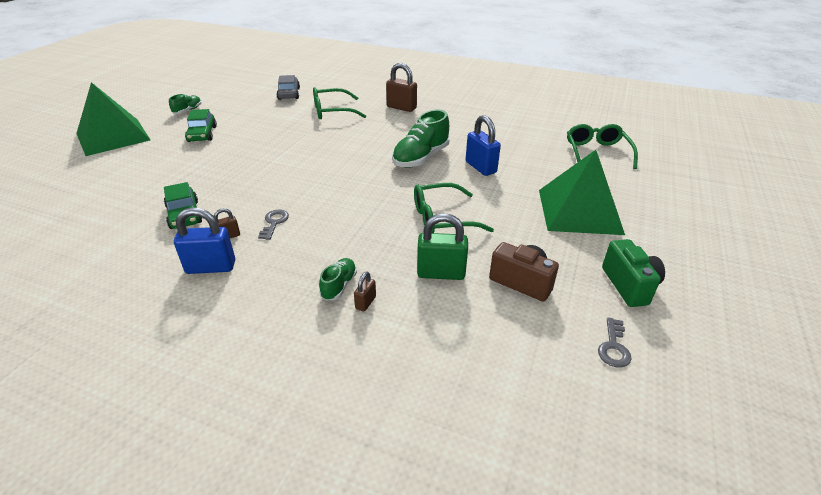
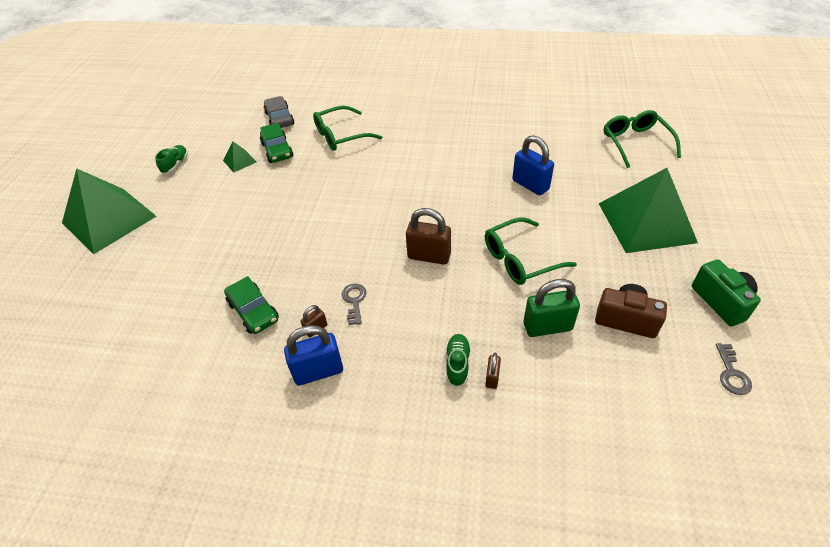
camera: 10 degrees left, 10 degrees up
(202, 134) = (212, 196): green car -> green car (277, 150)
(239, 115) = (239, 161): none -> green pyramid
(401, 108) = (413, 117): brown padlock -> brown padlock (429, 256)
(421, 158) = (465, 184): green shoe -> none

